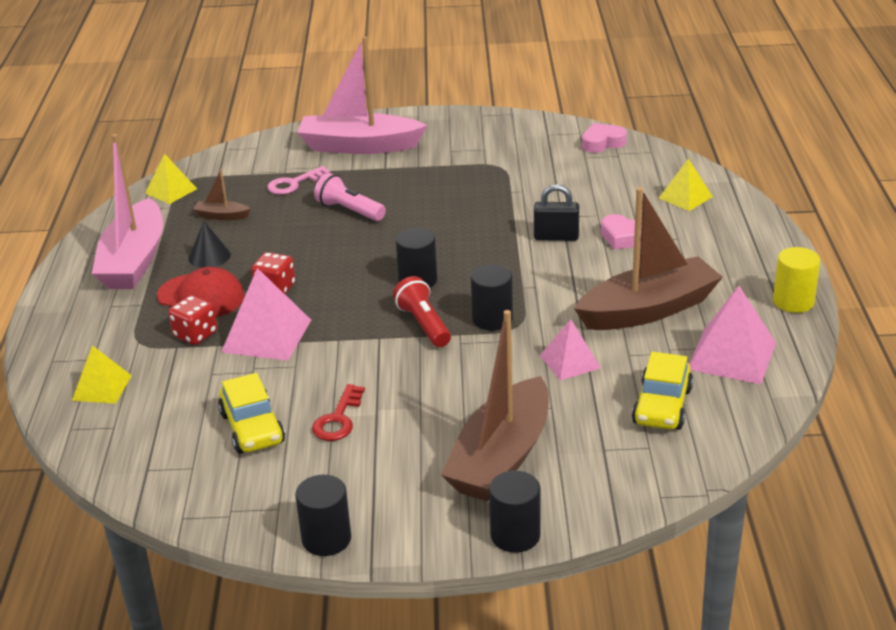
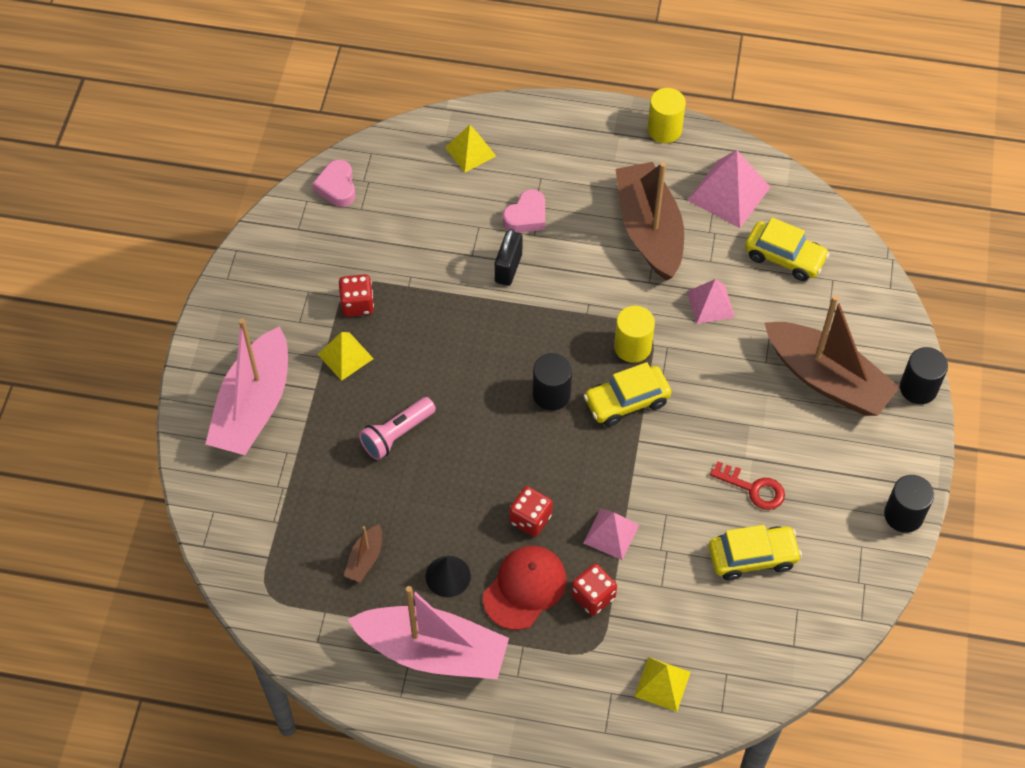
camera: 80 degrees left, 25 degrees up
(171, 191) = (286, 609): yellow pyramid -> yellow pyramid (345, 356)
(266, 335) = (611, 534): pink pyramid -> pink pyramid, size x0.62
(294, 184) = (317, 481): pink key -> none
(424, 324) = (626, 401): red flashlight -> yellow car
(480, 172) = (357, 304): none -> red dice
(492, 319) = (632, 347): black cylinder -> yellow cylinder

